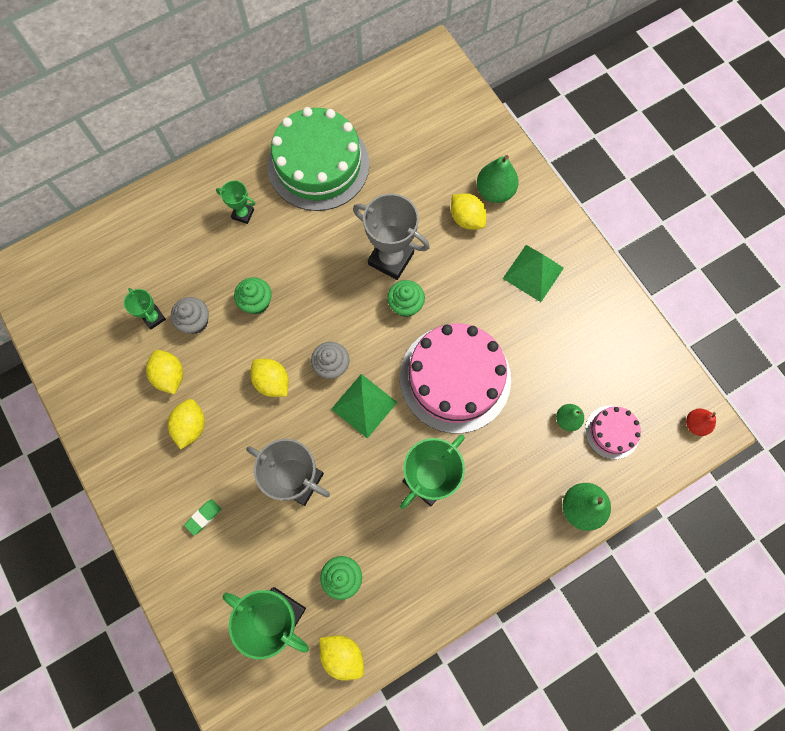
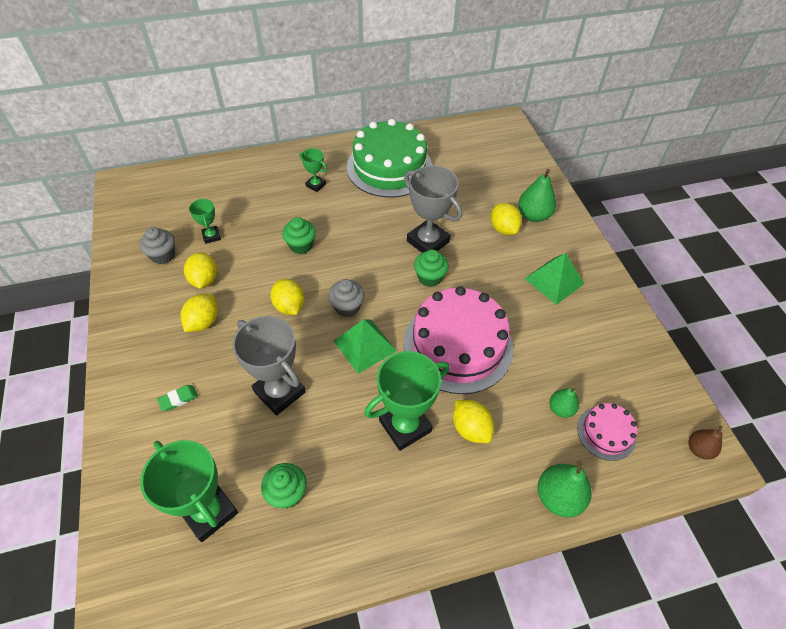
camera: 15 degrees right, 20 degrees down
(195, 322) = (244, 247): grey cupcake -> grey cupcake (163, 255)
(342, 654) = (256, 574): yellow lemon -> yellow lemon (470, 428)
(695, 424) = (698, 449): red pear -> brown pear

